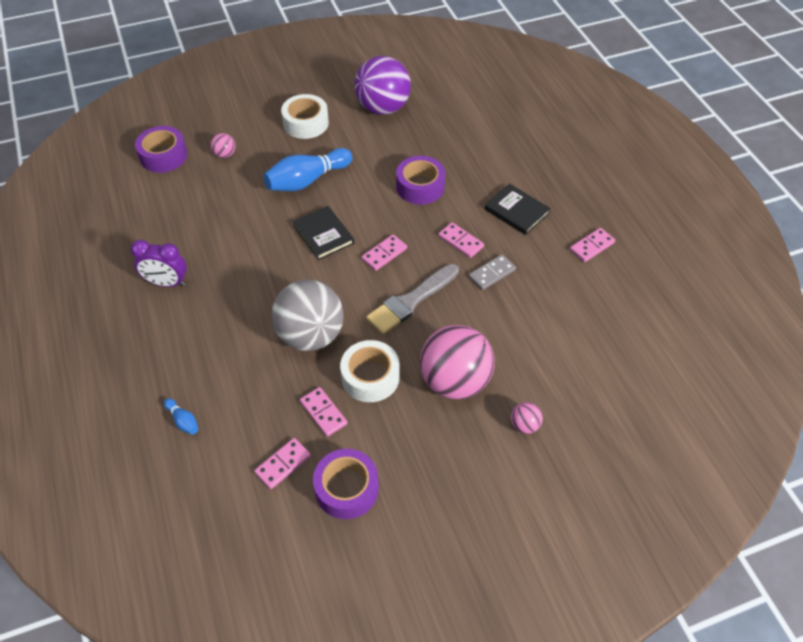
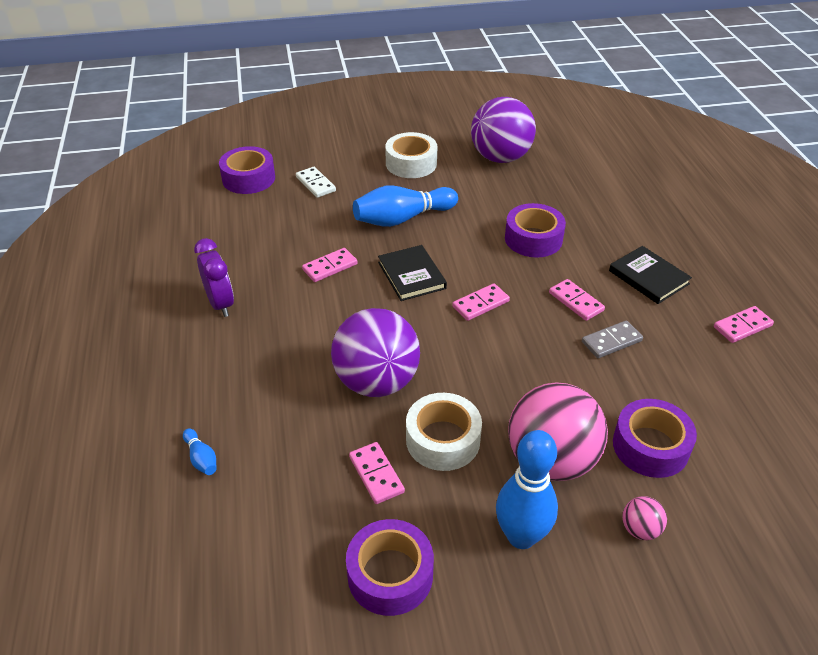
camera: 10 degrees right, 10 degrees down
(167, 283) = (220, 304): purple clock -> purple clock turned 135 degrees counterclockwise
(225, 154) = (315, 184): pink ball -> white domino
(283, 464) = (313, 530): pink domino -> pink domino (330, 267)
(310, 335) = (377, 382): grey ball -> purple ball
(411, 301) = (506, 359): grey brush -> none
(439, 444) = (521, 536): none -> blue bowling pin
(527, 358) = (650, 446): none -> purple tape

